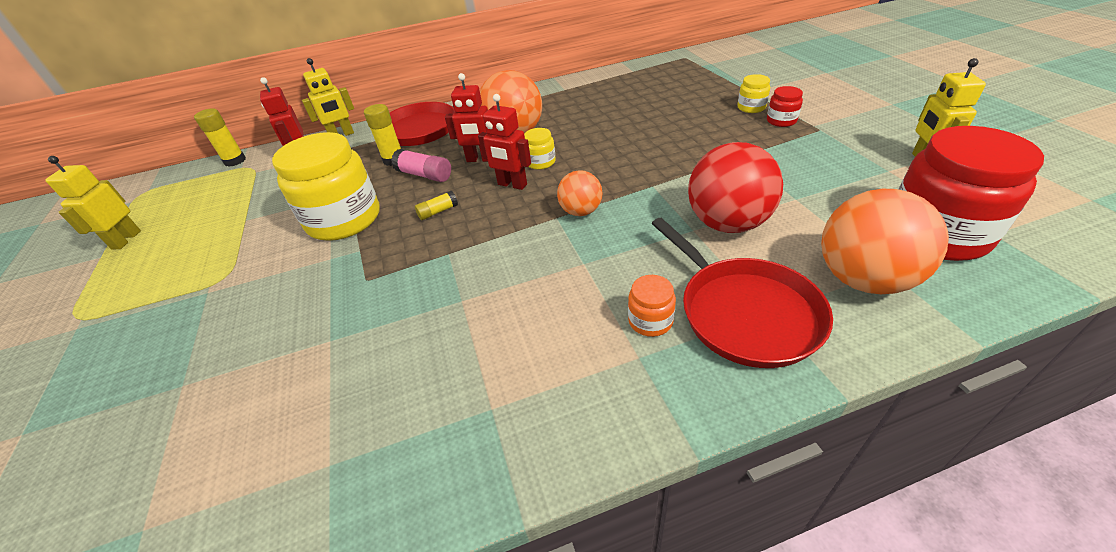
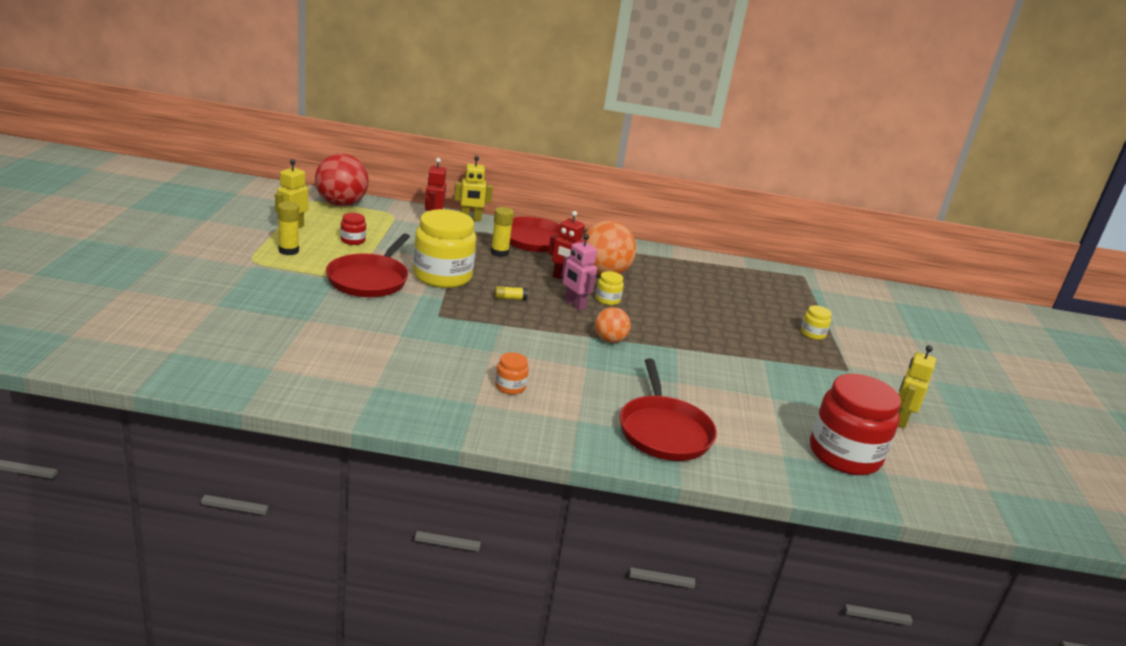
camera: 15 degrees right, 15 degrees down
(235, 161) = (382, 205): yellow glue stick -> yellow glue stick (288, 251)
(253, 268) = (369, 279): none -> red pan
(424, 175) = (515, 272): pink glue stick -> none
(512, 185) = (574, 304): red robot -> pink robot
(650, 321) = (601, 409): orange jar -> orange jar (510, 387)
(727, 223) = (705, 389): red ball -> red ball (341, 204)
(781, 121) = (825, 352): red jar -> red jar (353, 240)
(863, 279) = (760, 451): orange ball -> none

